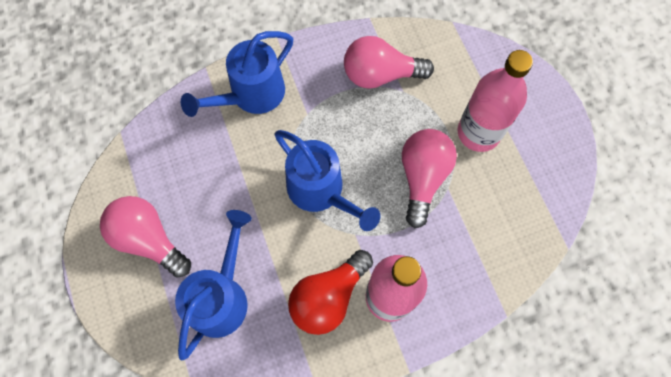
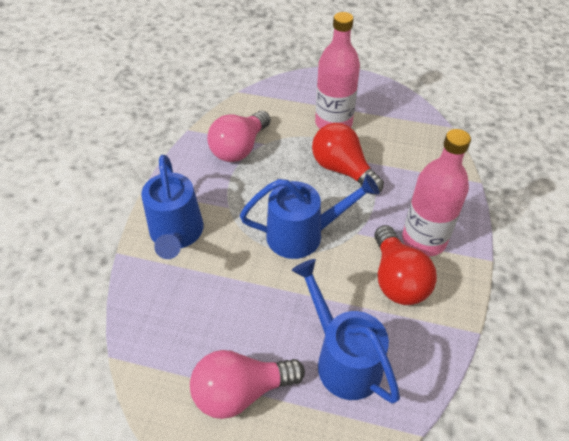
camera: 55 degrees left, 20 degrees down
(422, 177) = (342, 169): pink light bulb -> red light bulb

